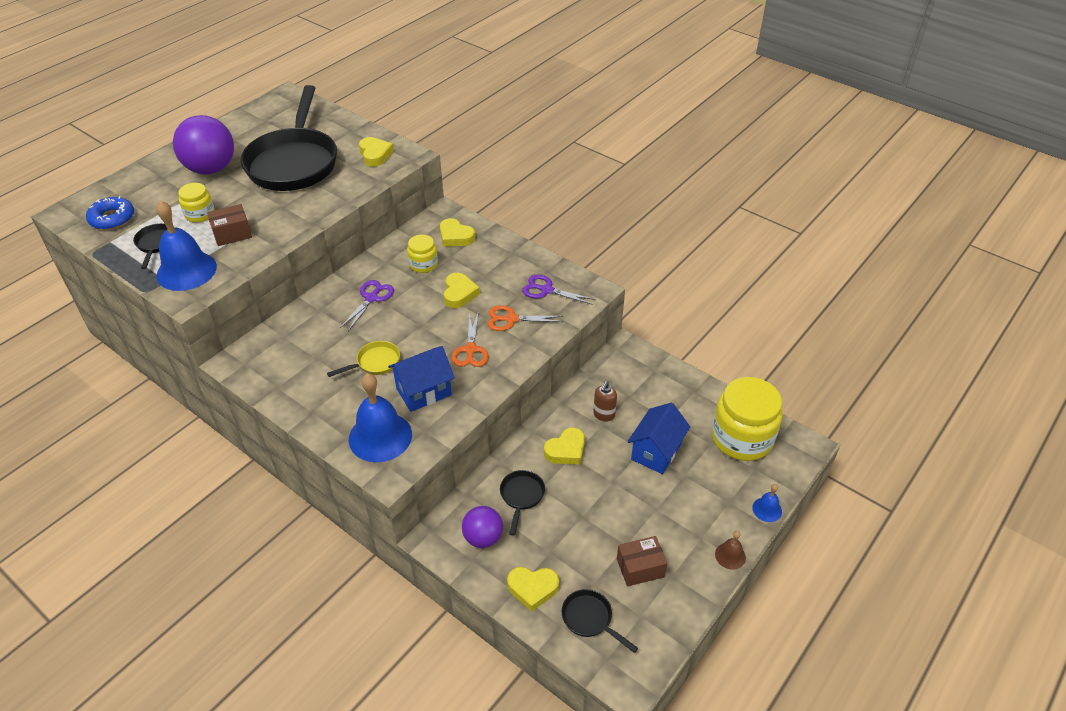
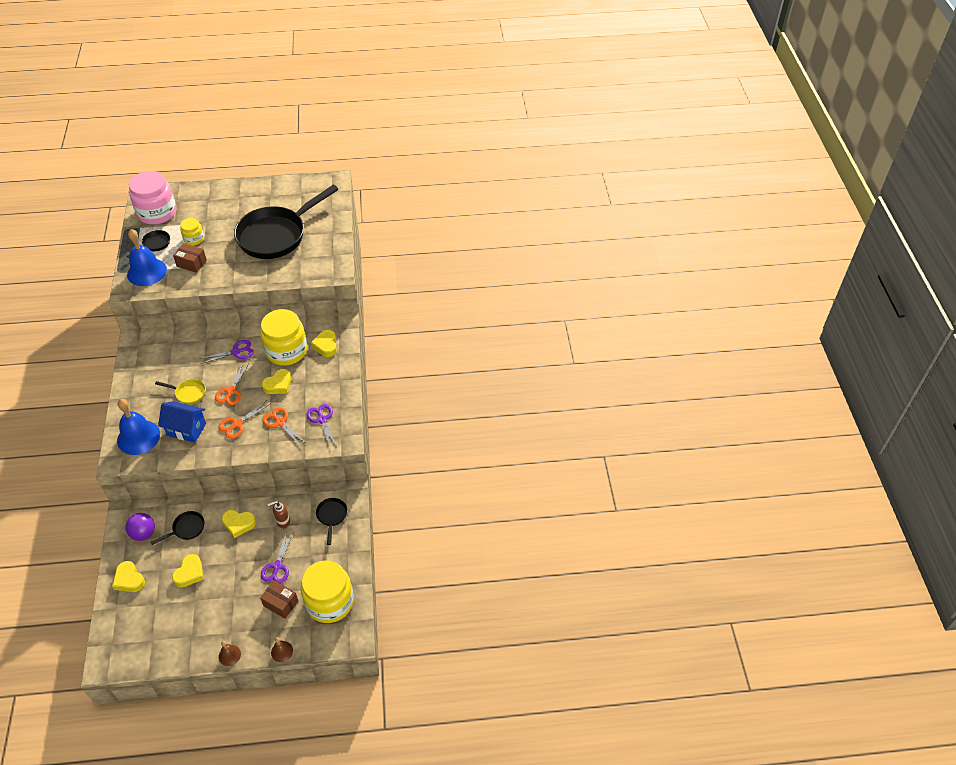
camera: 45 degrees right, 5 degrees up
(112, 218) = (157, 212): blue donut -> pink jar
(211, 169) = (235, 211): purple ball -> none
(375, 155) = (321, 260): yellow heart -> yellow heart (189, 573)
(419, 330) = (231, 391): none -> orange scissors
(423, 264) = (286, 351): yellow jar -> yellow jar, size x1.97
(590, 619) = (130, 619): black pan -> black pan (331, 516)
(640, 568) = (184, 618): brown box -> brown box (281, 603)
(656, 452) = (277, 567): blue house -> purple scissors
(767, 509) = (282, 651): blue bell -> brown bell

